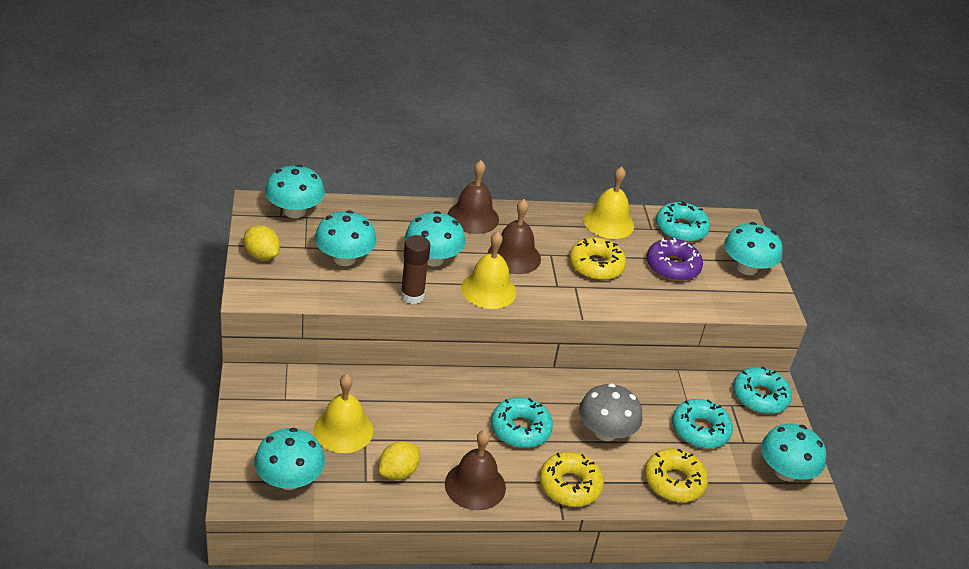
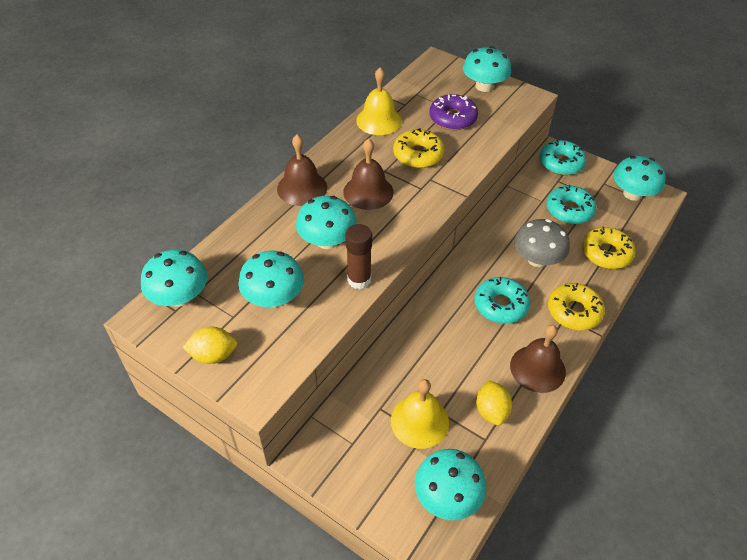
camera: 45 degrees left, 10 degrees up
(488, 290) = (392, 229): yellow bell -> none
(681, 229) = (418, 91): turquoise donut -> none

